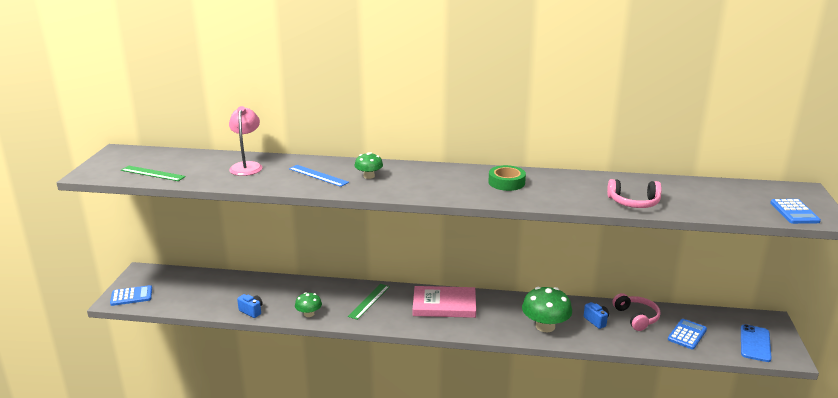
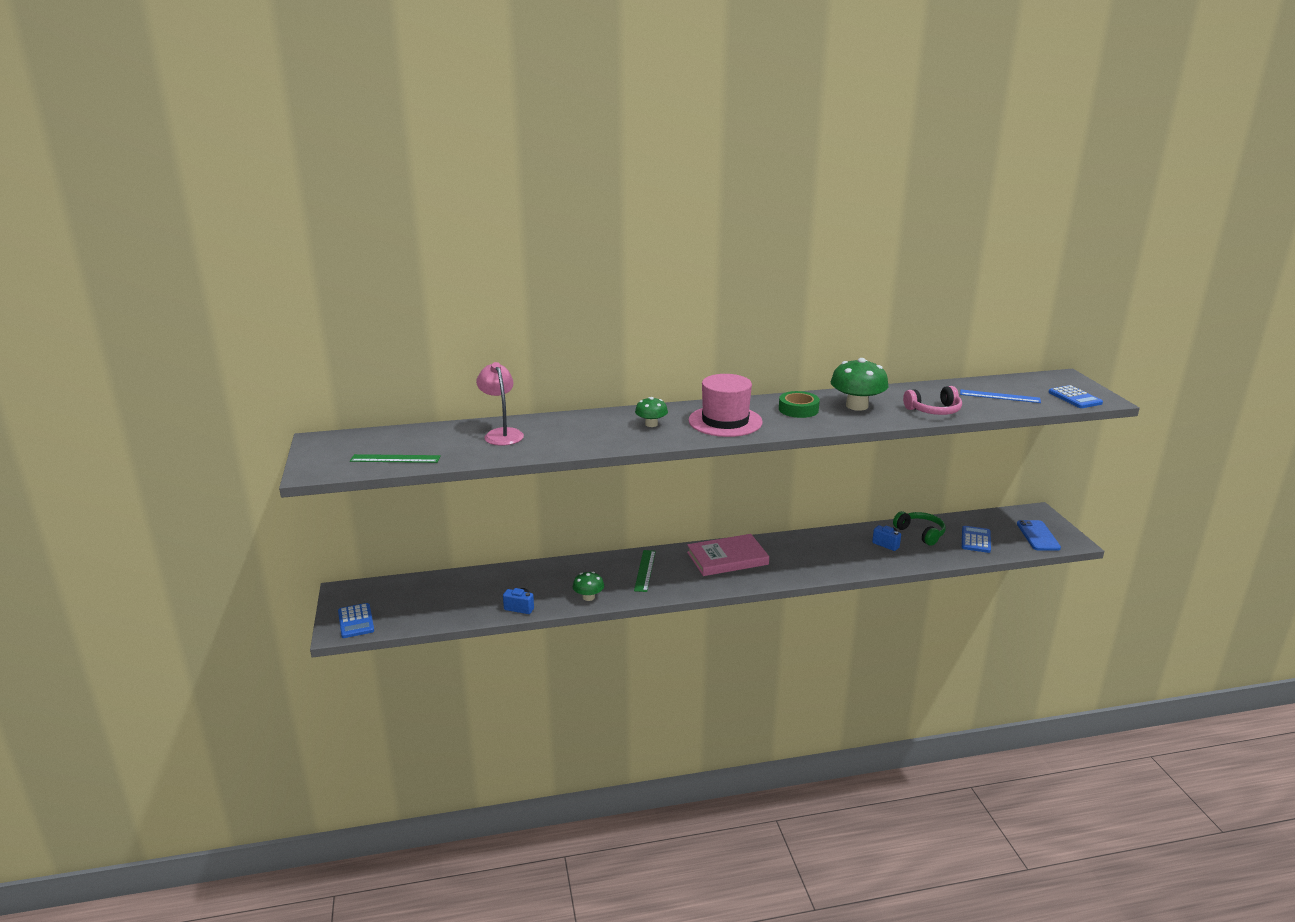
camera: 20 degrees left, 0 degrees up
(131, 296) = (356, 621): blue calculator -> blue calculator turned 105 degrees clockwise
(318, 175) = (595, 432): blue ruler -> blue ruler (999, 396)
(432, 183) = (725, 421): none -> pink hat
(545, 326) = (842, 559): green mushroom -> green mushroom (857, 406)
(636, 317) = (920, 533): pink headphones -> green headphones

